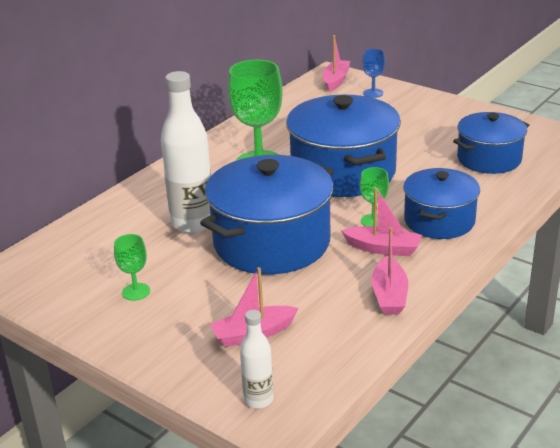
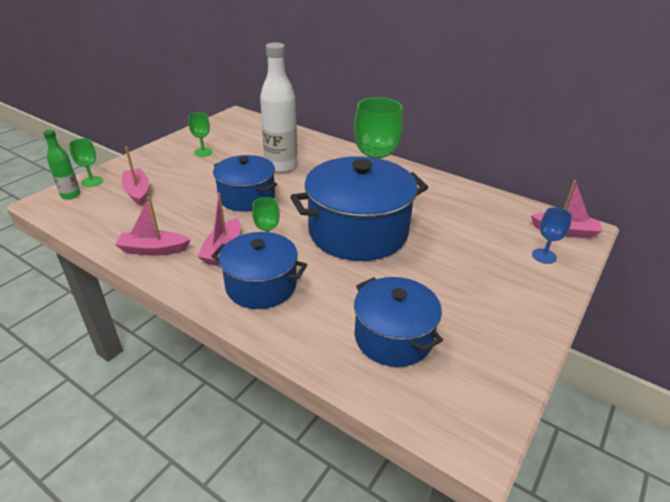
camera: 85 degrees right, 5 degrees up
(217, 387) = (92, 181): none -> green goblet
(258, 399) = (70, 195): white bottle -> green bottle
(272, 242) = (247, 197): blue pot -> blue pot, size x0.61

